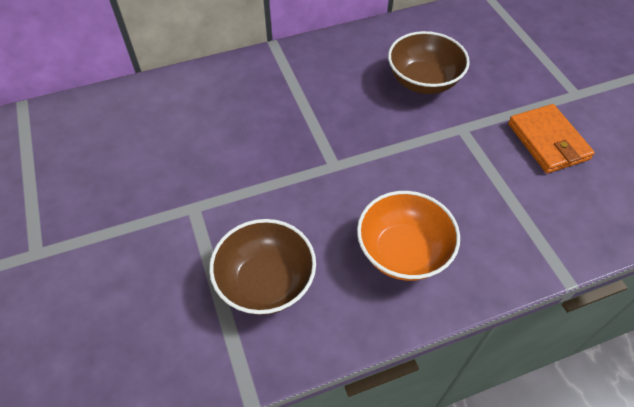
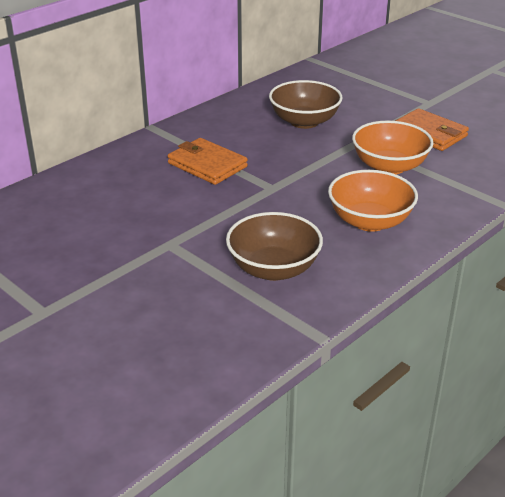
camera: 25 degrees left, 20 degrees down
(292, 112) = (207, 165): none -> orange wallet
(473, 177) = (389, 166): none -> orange bowl

